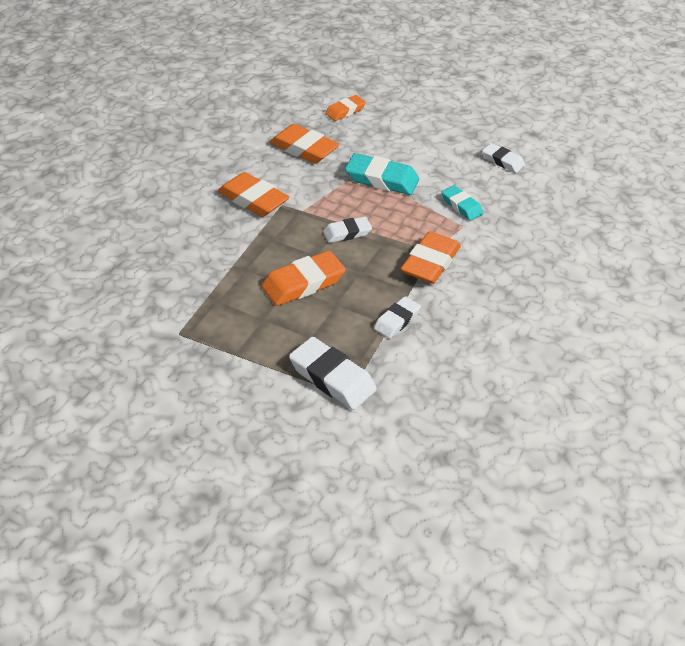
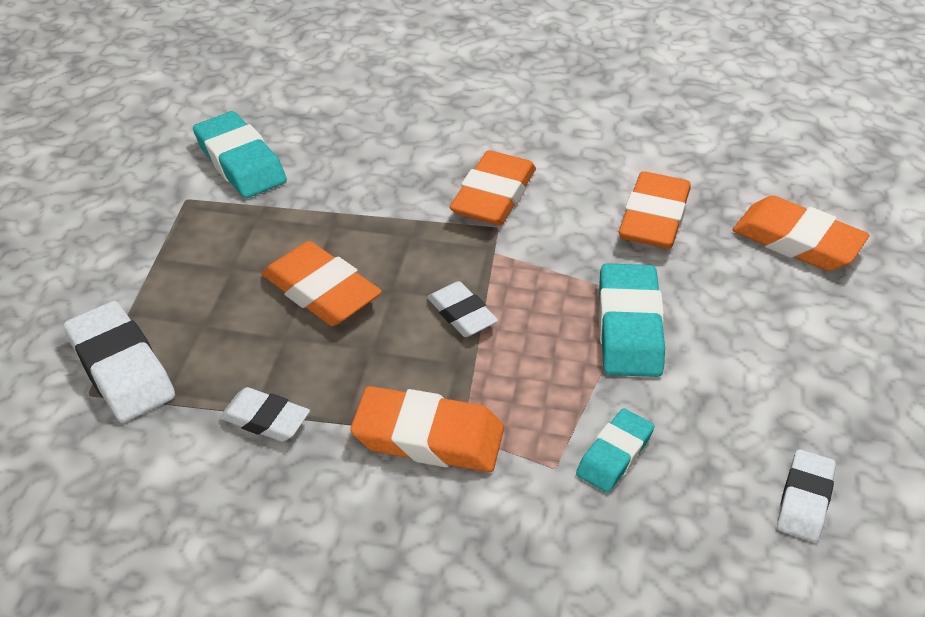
camera: 75 degrees right, 0 degrees up
(153, 301) = (240, 162): none -> turquoise eraser
(332, 378) = (121, 368): white eraser -> white eraser turned 60 degrees counterclockwise
(345, 111) = (797, 241): orange eraser -> orange eraser, size x1.63

